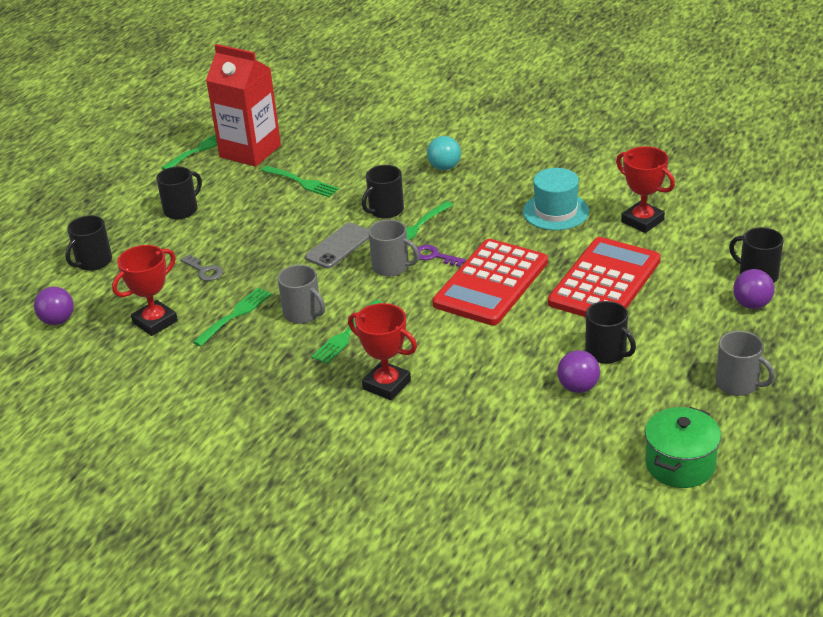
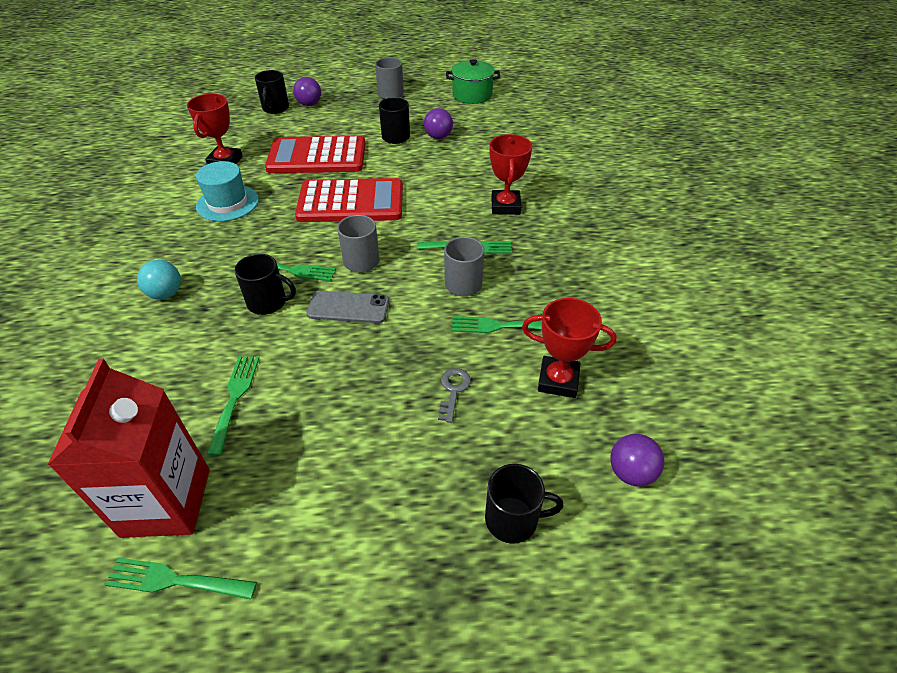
camera: 125 degrees left, 10 degrees up
(181, 210) = (349, 493): black mug -> none
(434, 256) = (330, 243): purple key -> none

